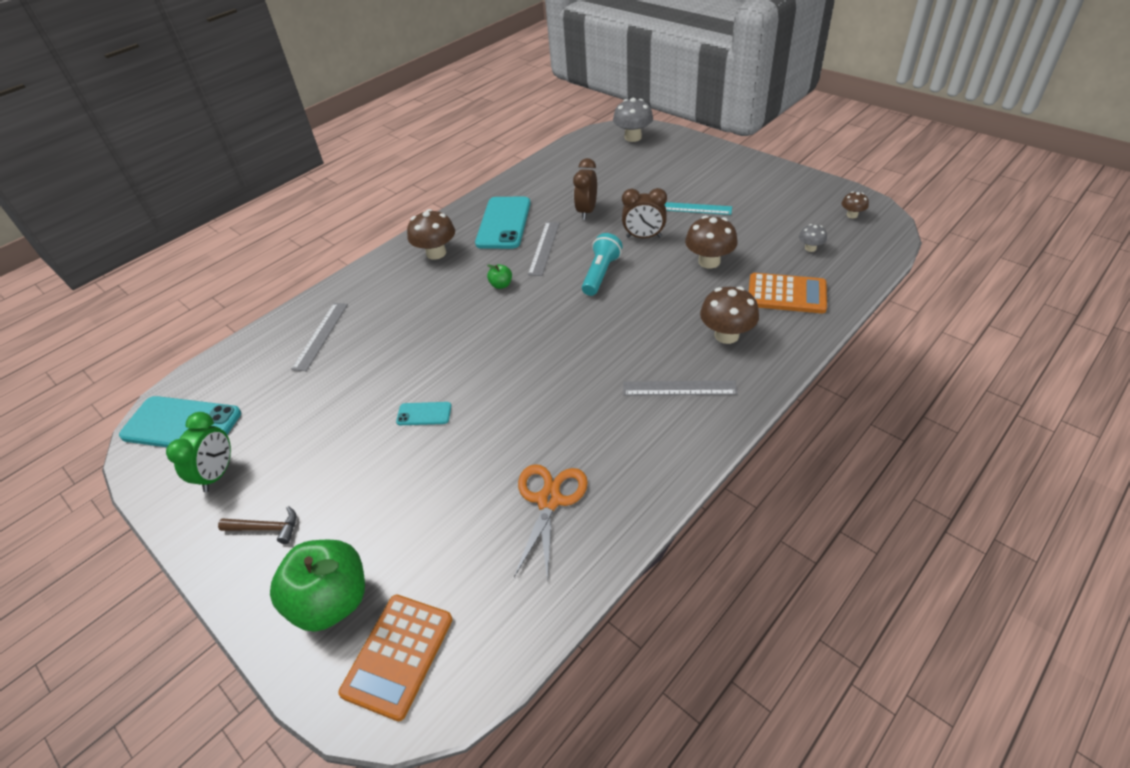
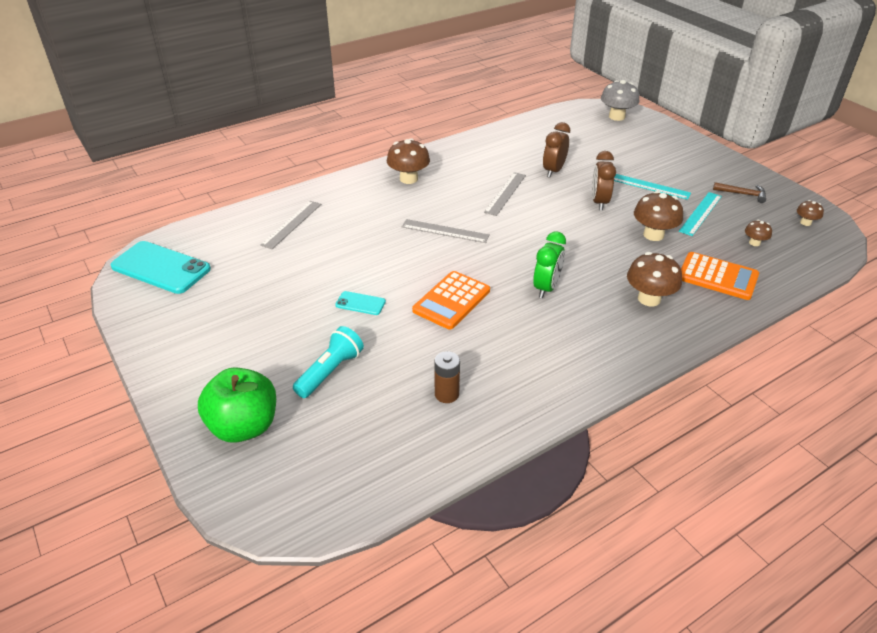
camera: 10 degrees right, 5 degrees down
(218, 474) = (180, 311): green clock -> green clock (546, 288)
(266, 528) = (207, 360): brown hammer -> brown hammer (743, 194)
(398, 655) = (285, 479): orange calculator -> orange calculator (451, 300)
(501, 285) = (458, 216): green apple -> none
(504, 223) = (475, 166): turquoise phone -> none
(549, 500) = (446, 394): orange scissors -> brown battery
(601, 274) = (550, 225): turquoise flashlight -> turquoise flashlight (330, 371)
(643, 237) = (599, 202): brown clock -> brown clock turned 75 degrees clockwise
(679, 388) = (590, 332): grey ruler -> grey ruler (445, 231)
(748, 227) = (700, 213): none -> turquoise ruler
(810, 248) = (754, 243): grey mushroom -> brown mushroom

